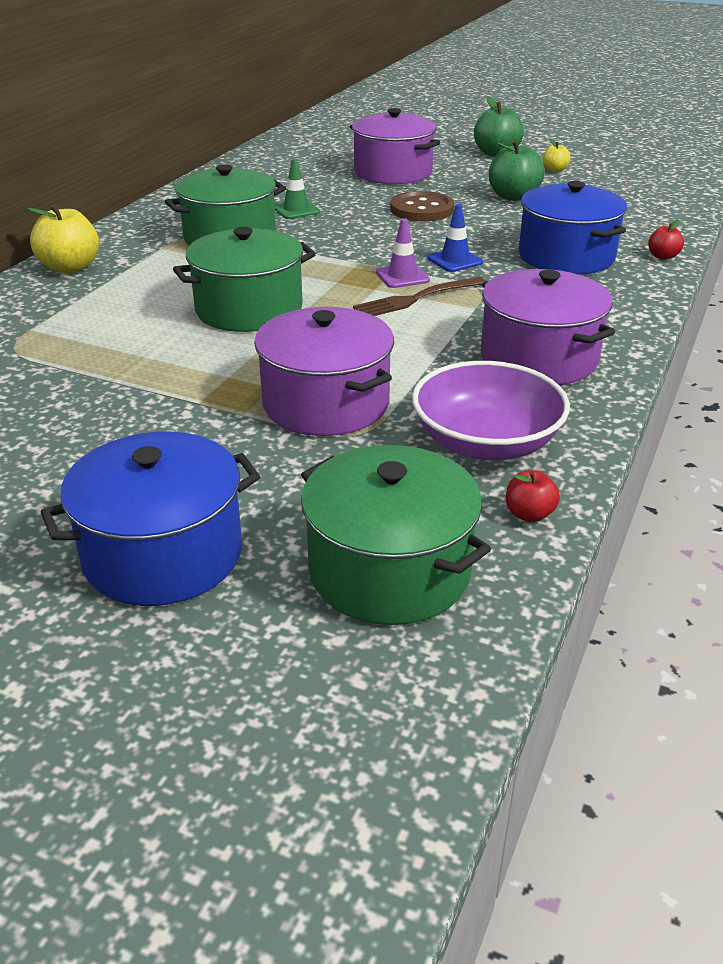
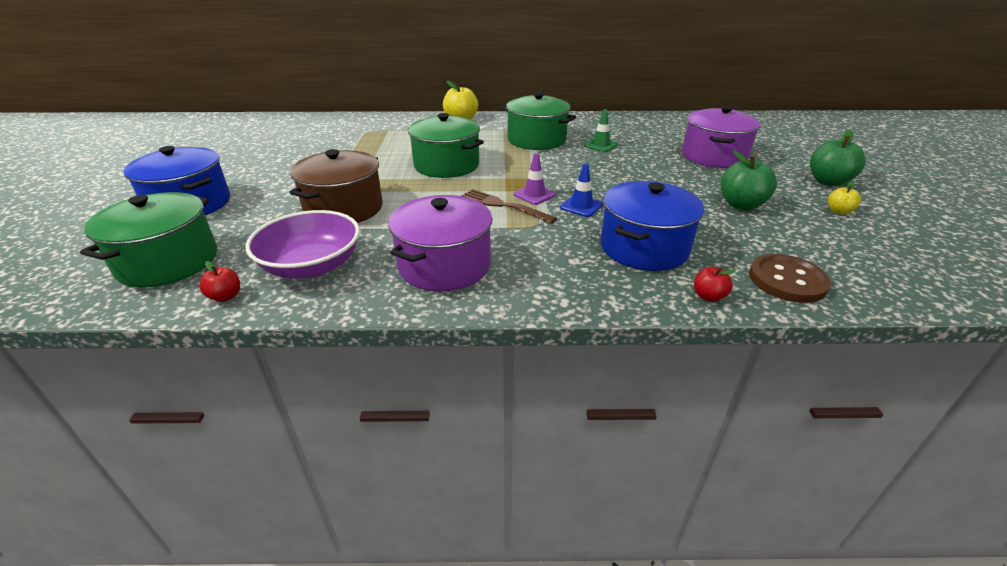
camera: 65 degrees right, 0 degrees up
(326, 403) = (344, 208): purple pot -> brown pot
(422, 209) = (659, 178): brown button -> brown button (787, 280)

